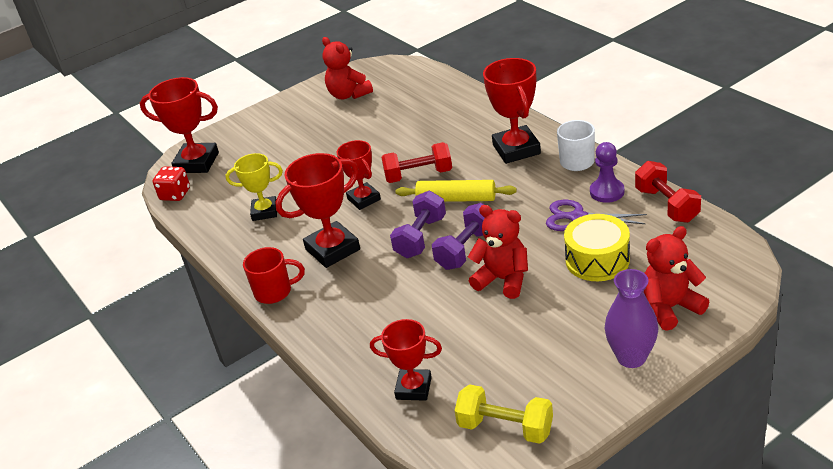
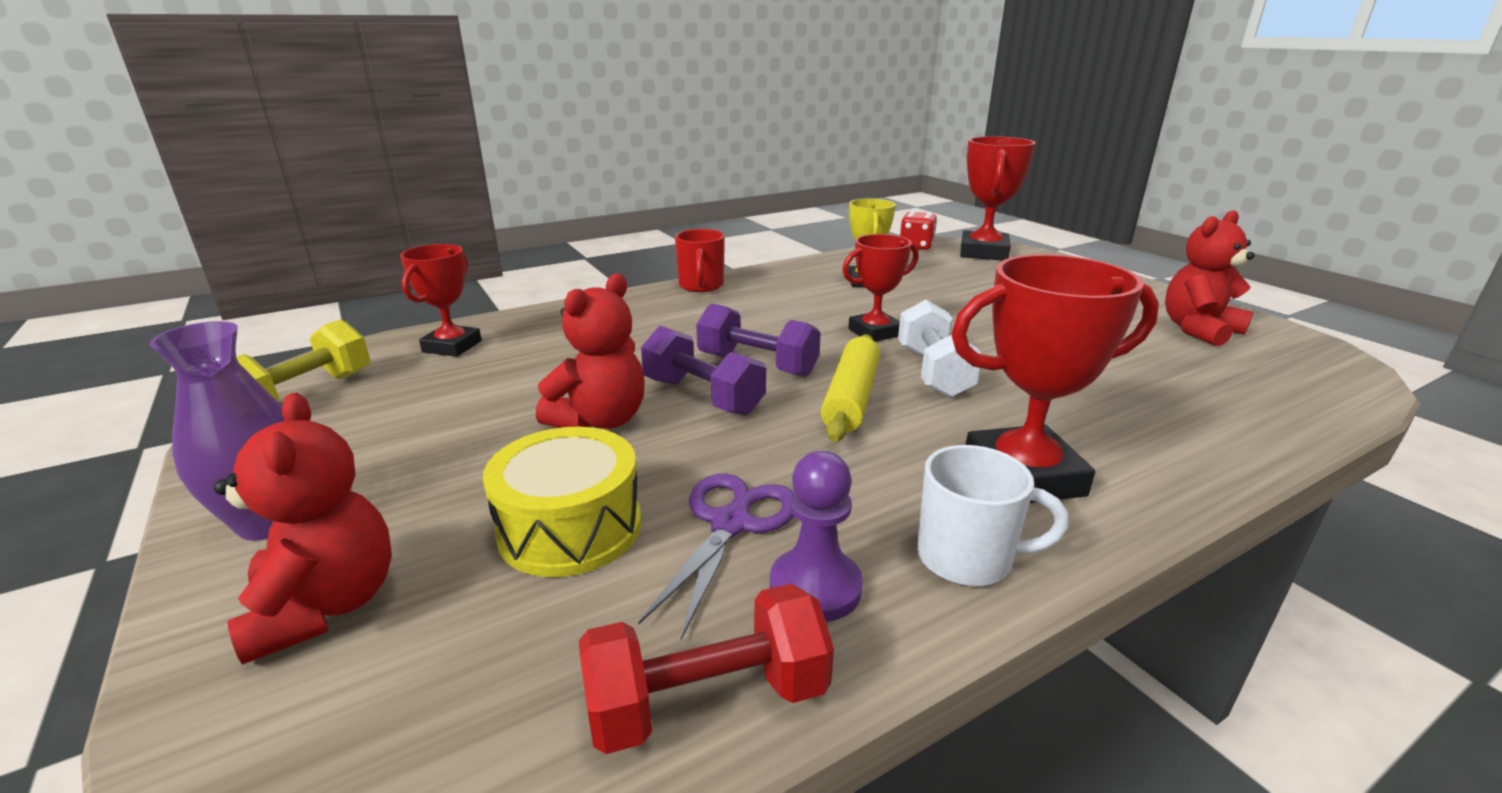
camera: 90 degrees right, 10 degrees down
(332, 249) = (763, 313): red trophy -> none
(418, 175) = (933, 372): red dumbbell -> white dumbbell

